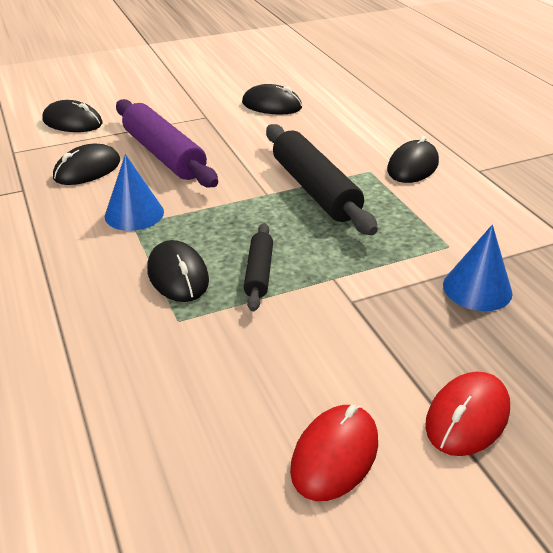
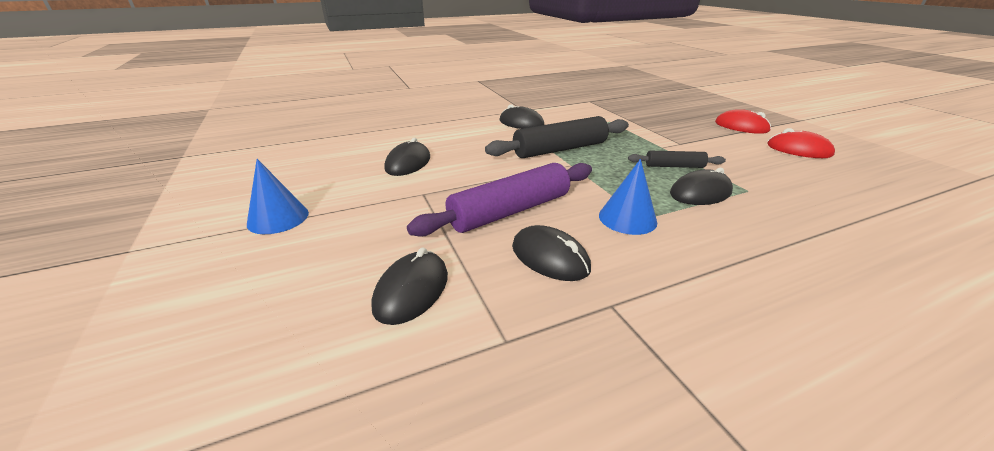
camera: 90 degrees left, 5 degrees down
(477, 288) = (645, 118): blue cone -> blue cone (278, 218)

